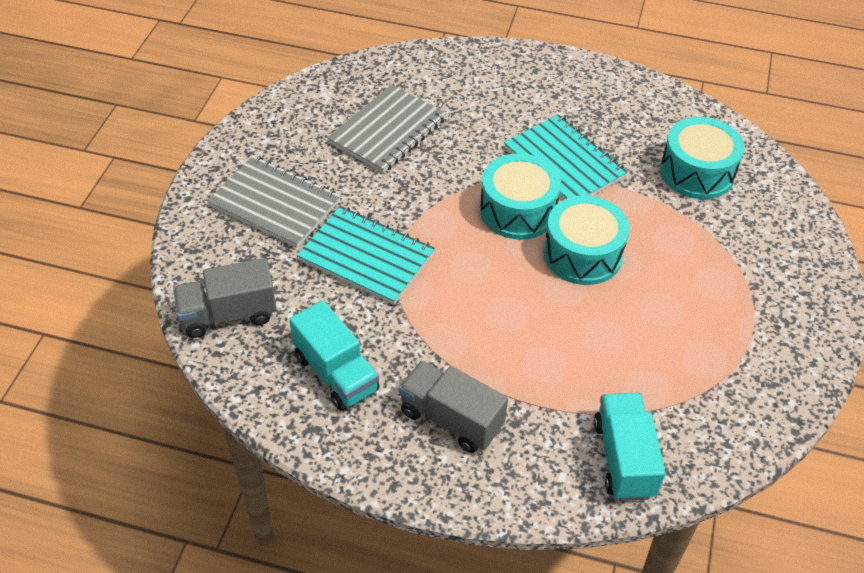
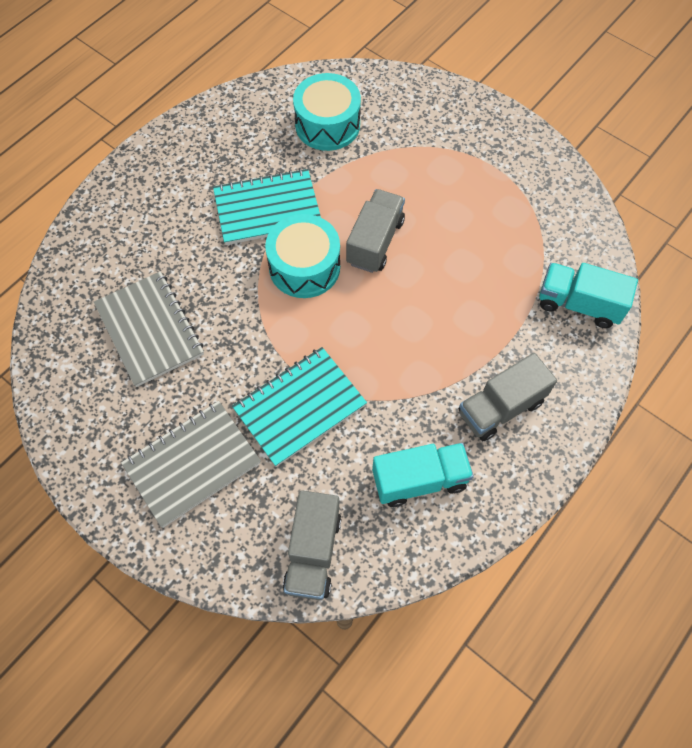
camera: 65 degrees left, 15 degrees up
(582, 254) = (375, 242): turquoise drum -> grey truck

